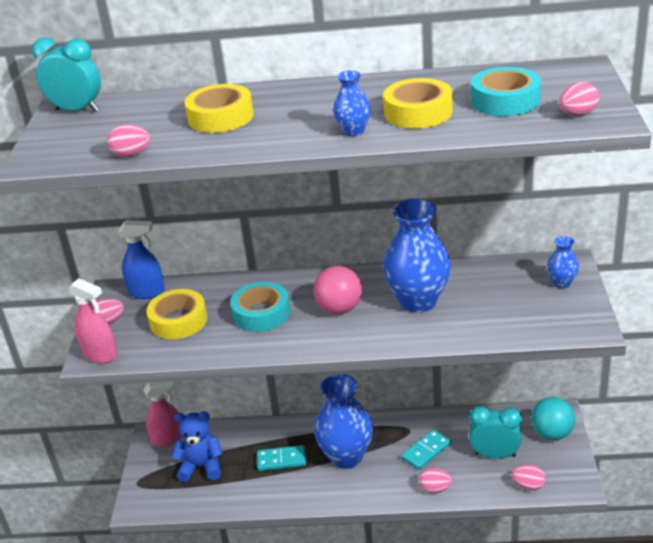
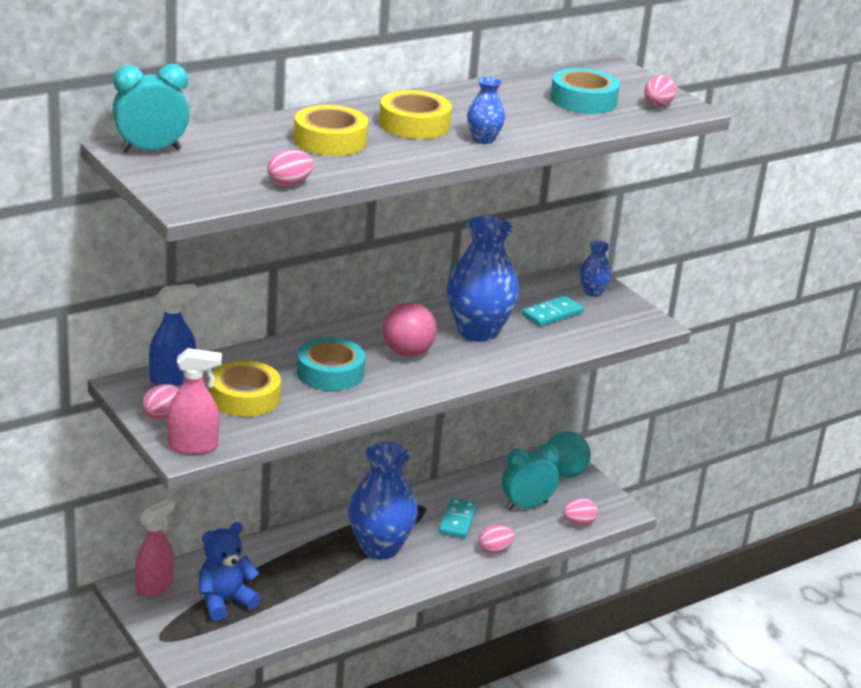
camera: 40 degrees left, 5 degrees down
(281, 460) = (312, 569): turquoise domino -> turquoise domino (552, 314)
(418, 112) = (520, 117): yellow tape -> yellow tape (414, 124)

